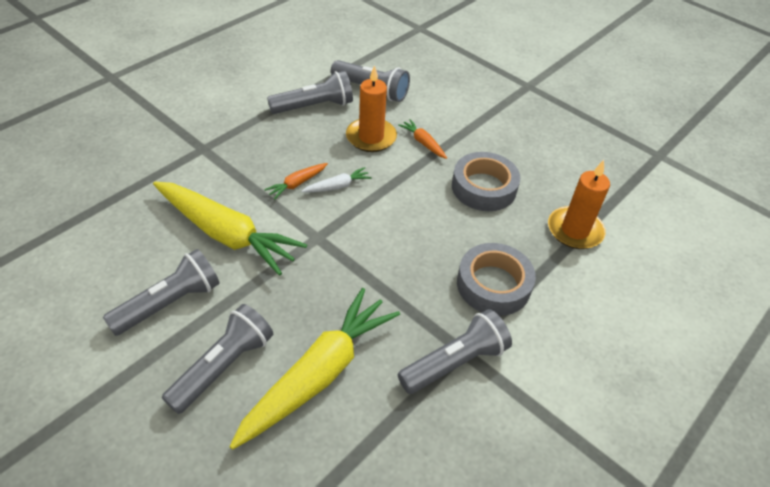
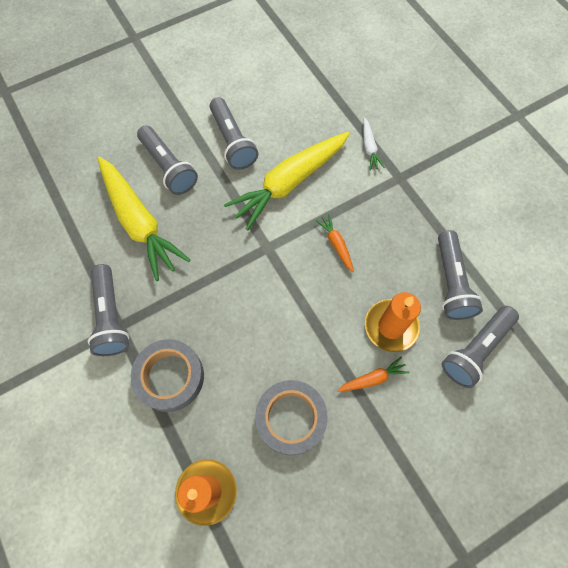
camera: 110 degrees right, 20 degrees up
(337, 186) = (325, 277): white carrot -> white carrot (369, 147)

